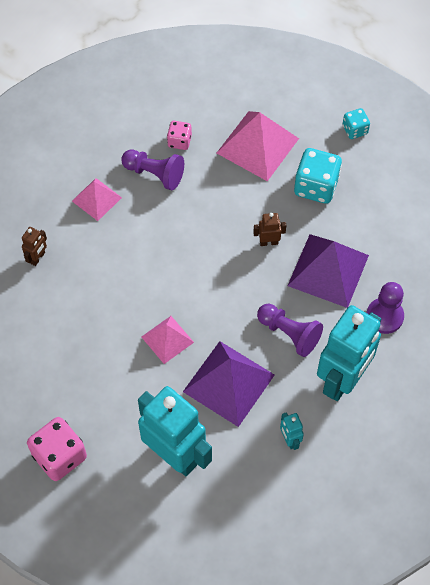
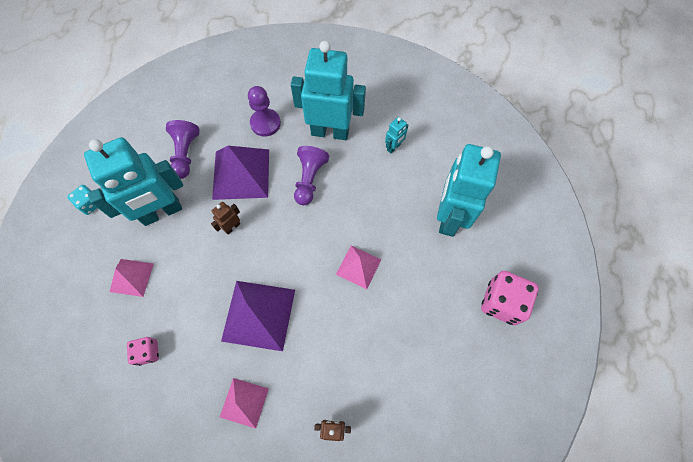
camera: 115 degrees left, 5 degrees up
(154, 174) = (195, 358): purple pawn -> purple pawn (185, 154)
(229, 383) = (372, 204): purple pyramid -> purple pyramid (258, 314)
(257, 145) = (132, 277): pink pyramid -> pink pyramid, size x0.58
(268, 242) = (232, 227): brown robot -> brown robot turned 75 degrees clockwise
(316, 186) = (162, 212): turquoise dice -> turquoise robot

